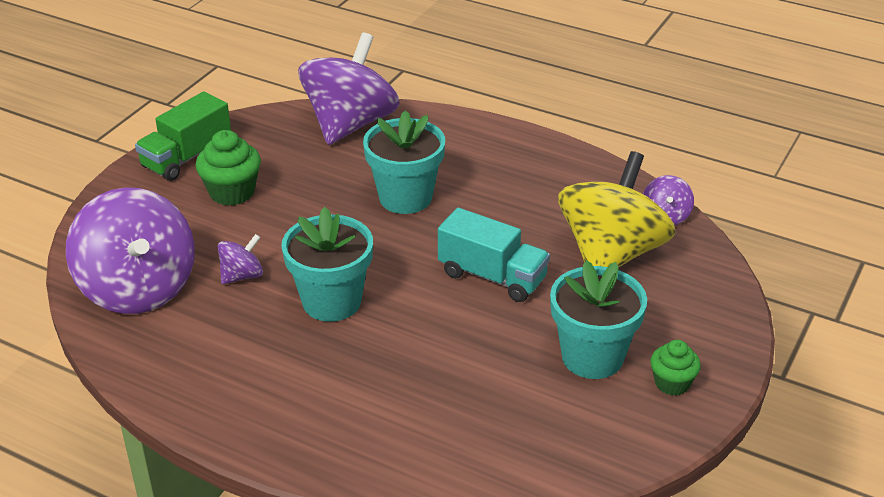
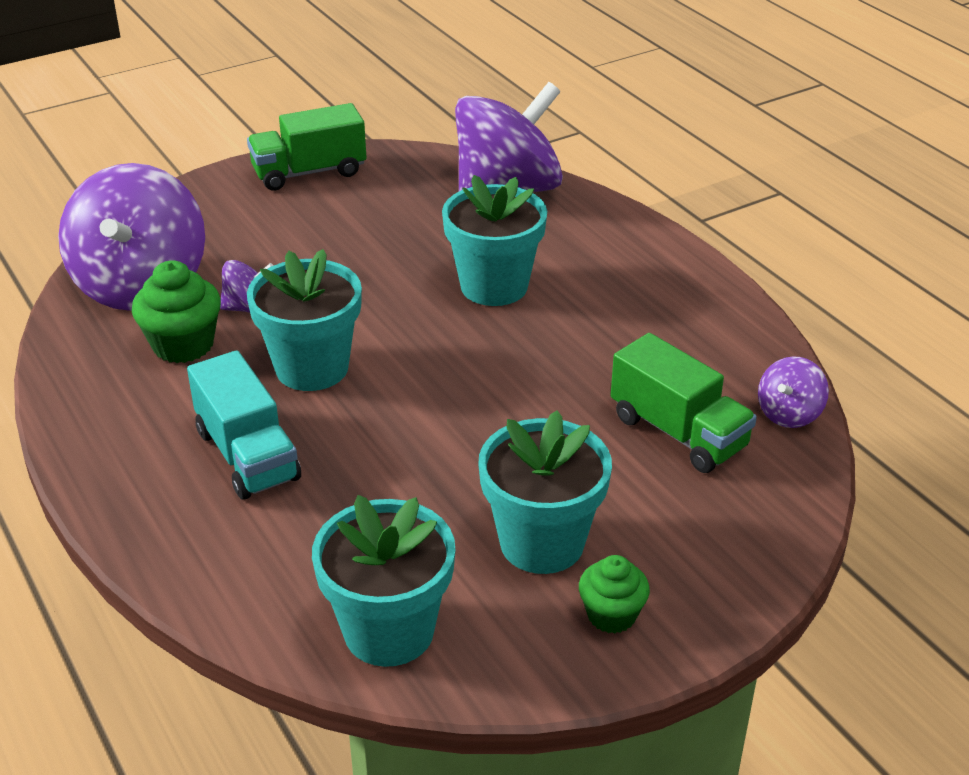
camera: 30 degrees right, 0 degrees up
(232, 192) = (319, 221): green cupcake -> green cupcake (183, 345)
(492, 276) = (510, 406): turquoise truck -> turquoise truck (247, 455)
(550, 452) = (389, 631): none -> turquoise flower pot
(611, 253) = (678, 432): yellow spinning top -> green truck

